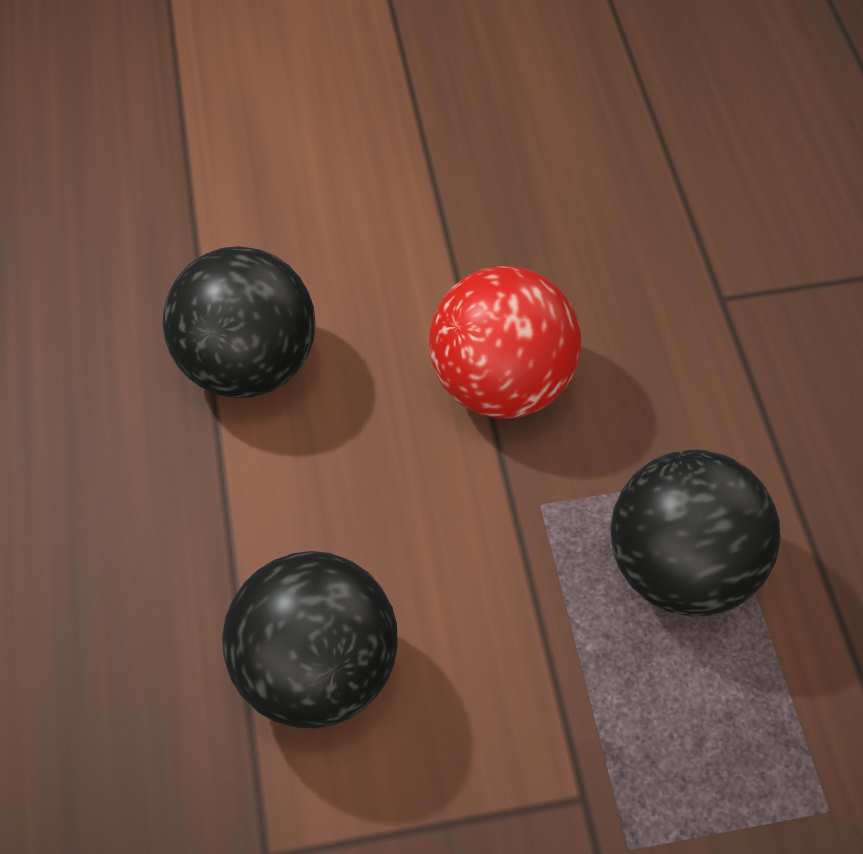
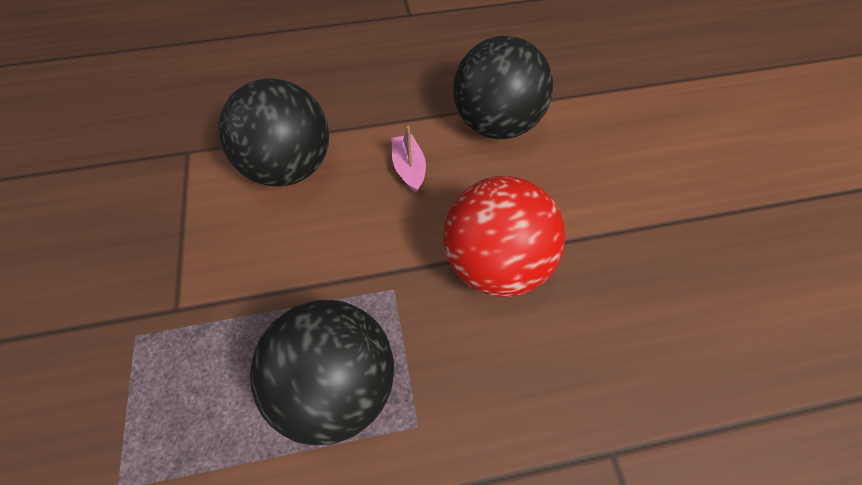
camera: 90 degrees right, 0 degrees up
(331, 486) = (409, 168): none -> pink boat

